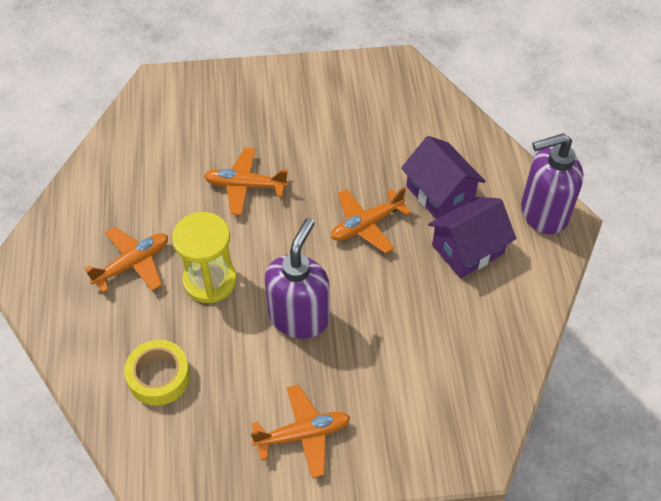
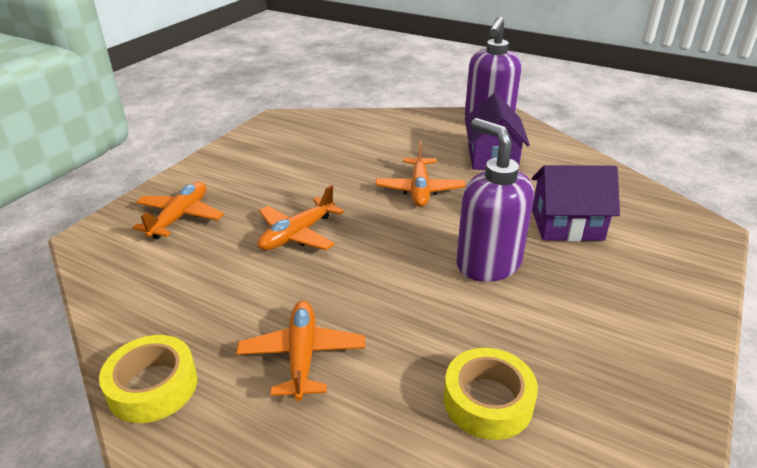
camera: 55 degrees left, 20 degrees down
(65, 212) = (153, 386): none -> yellow tape
(210, 280) = (388, 304): yellow hourglass -> none
(303, 434) = (636, 317): orange plane -> orange plane (180, 217)
(440, 193) = (425, 148): purple house -> purple house (567, 225)

